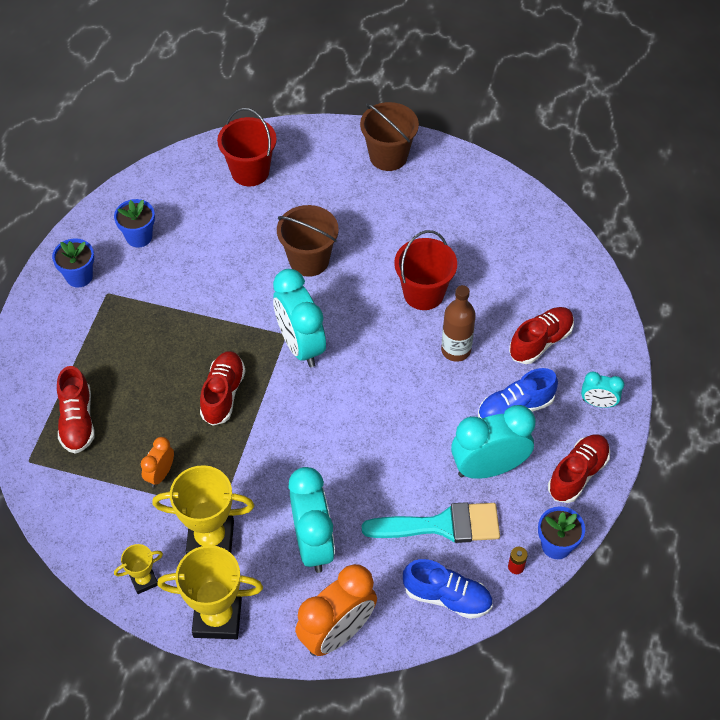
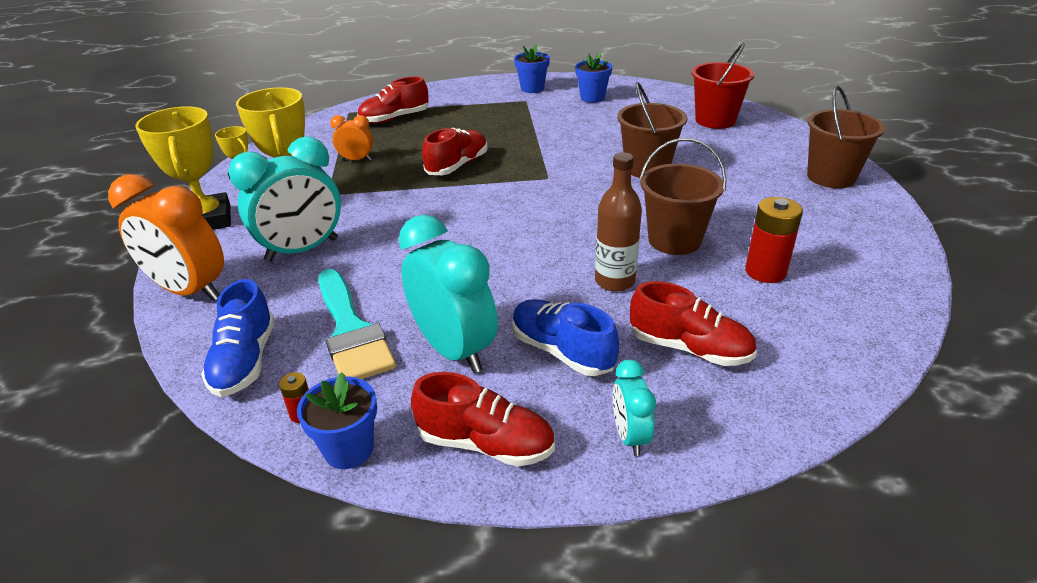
camera: 70 degrees right, 20 degrees down
(223, 394) = (457, 166): red shoe -> red shoe turned 45 degrees counterclockwise
(300, 345) = (541, 188): turquoise clock -> none
(423, 293) = (674, 240): red bucket -> brown bucket
(484, 263) = (765, 271): none -> red battery

